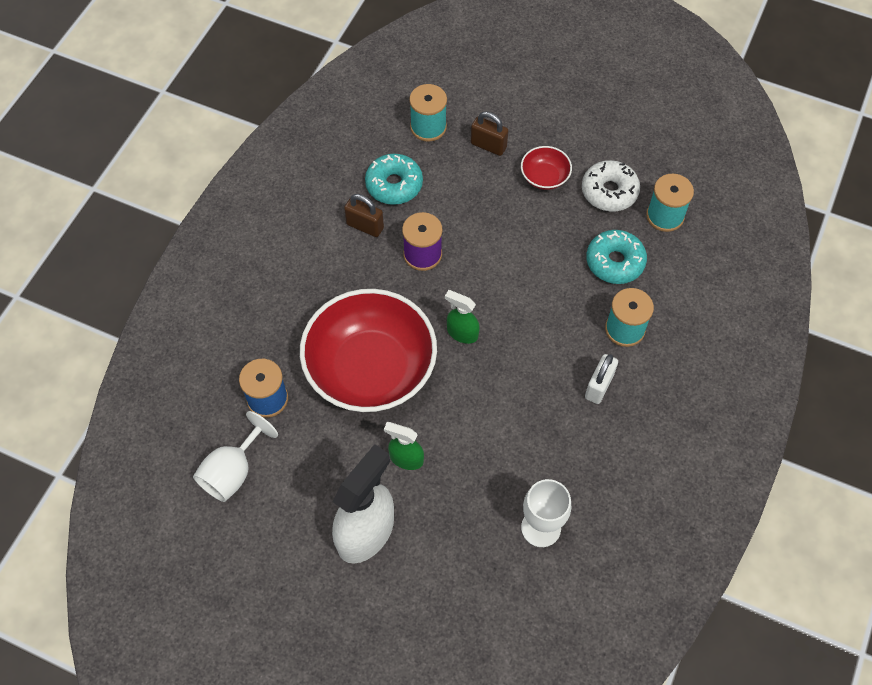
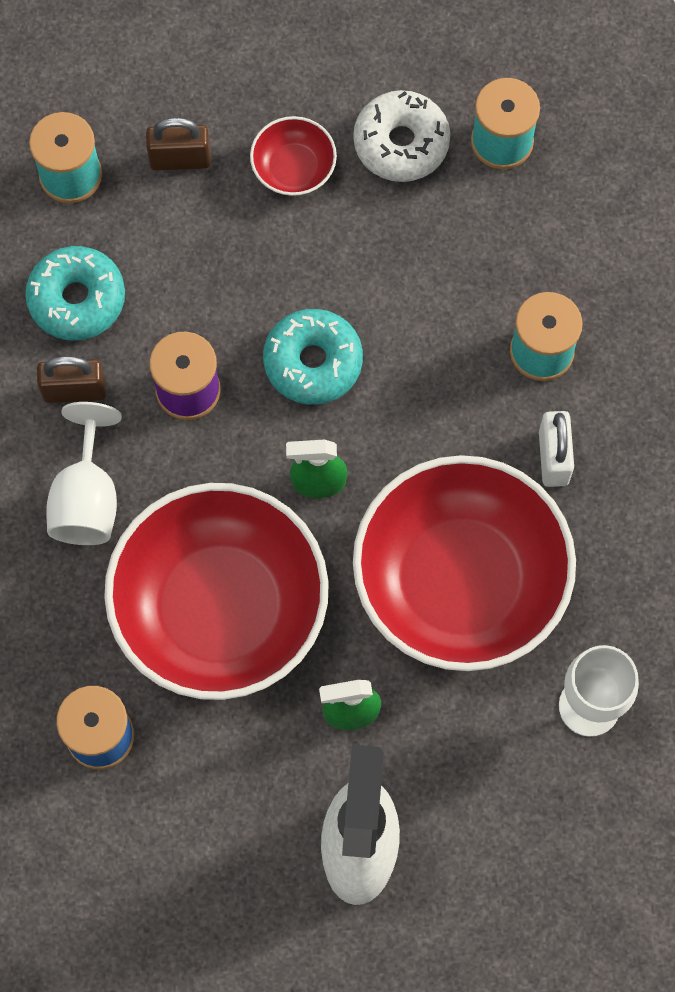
camera: 30 degrees left, 10 degrees up
(233, 471) = (120, 869): white goblet -> white goblet (87, 498)
(508, 423) = (460, 581): none -> red bowl
(615, 262) = (471, 253): turquoise donut -> turquoise donut (313, 362)

